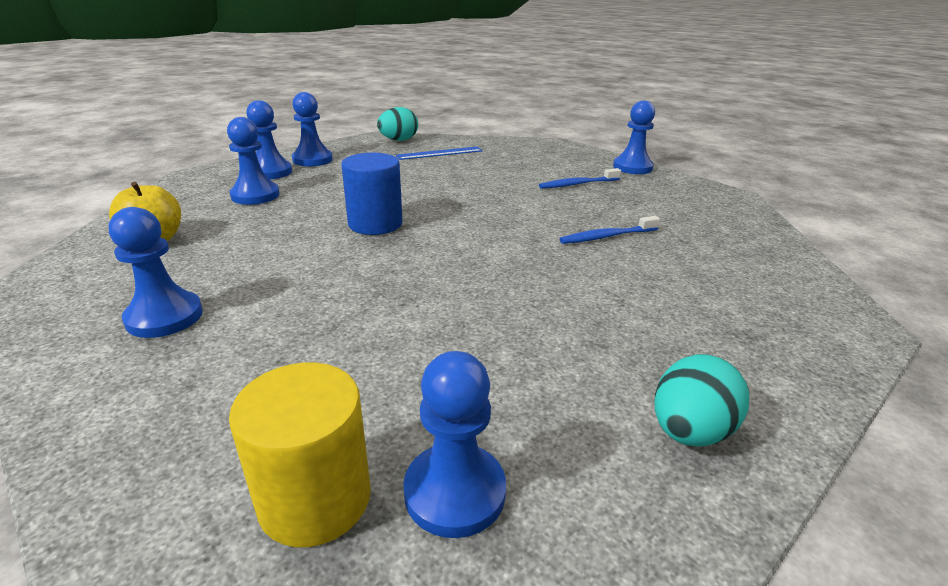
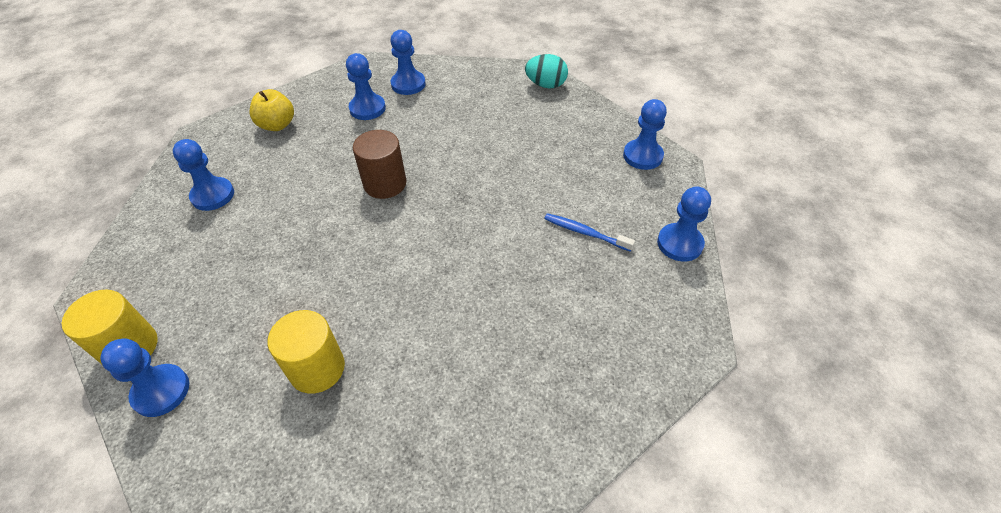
camera: 50 degrees right, 20 degrees up
(312, 160) = (451, 82): blue pawn -> blue pawn (642, 156)
(375, 224) = (385, 184): blue cylinder -> brown cylinder
(439, 153) = (548, 122): blue ruler -> none
(573, 345) = (317, 368): none -> yellow cylinder
(607, 236) = (494, 305): blue toothbrush -> none
(689, 431) = (269, 466): turquoise egg -> none

